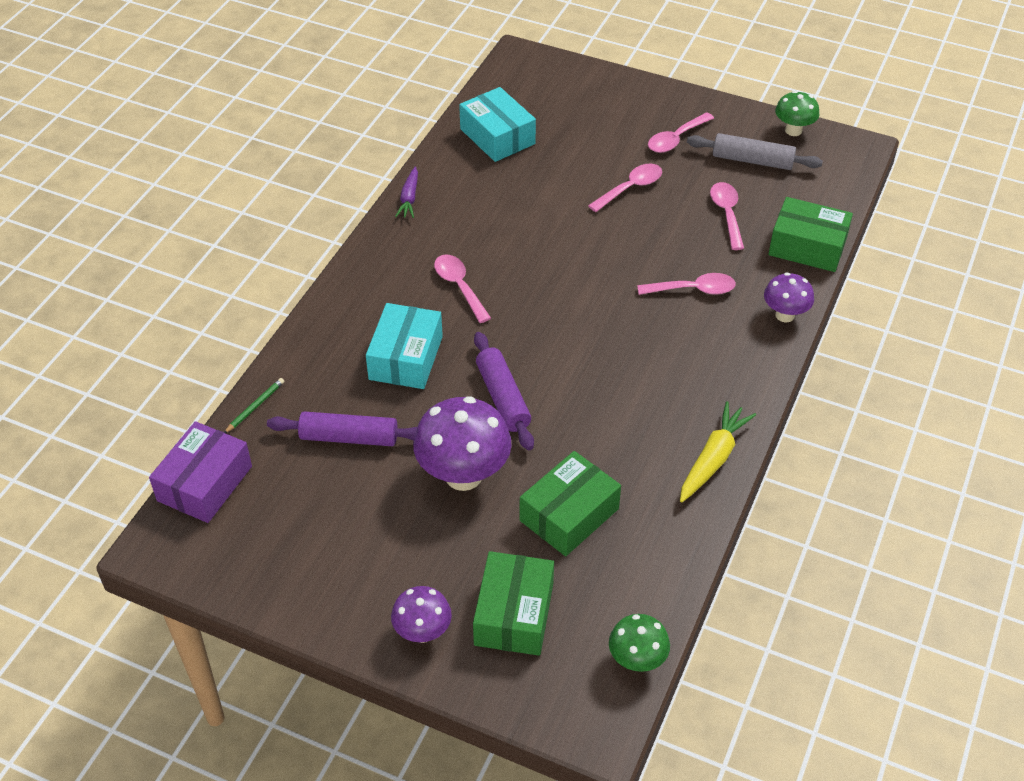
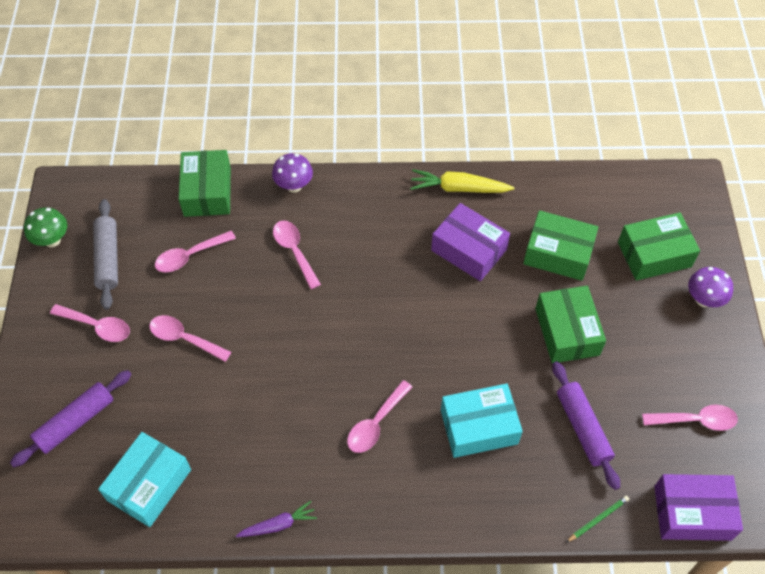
camera: 115 degrees left, 10 degrees up
(255, 407) = (598, 519): green pencil -> green pencil turned 135 degrees clockwise
(289, 539) = (695, 420): none -> pink spoon
(463, 475) = (567, 331): purple mushroom -> green box
(503, 398) = (479, 337): purple rolling pin -> purple rolling pin (75, 422)
(619, 433) = (469, 250): none -> purple box
(637, 660) = (639, 179): green mushroom -> none

